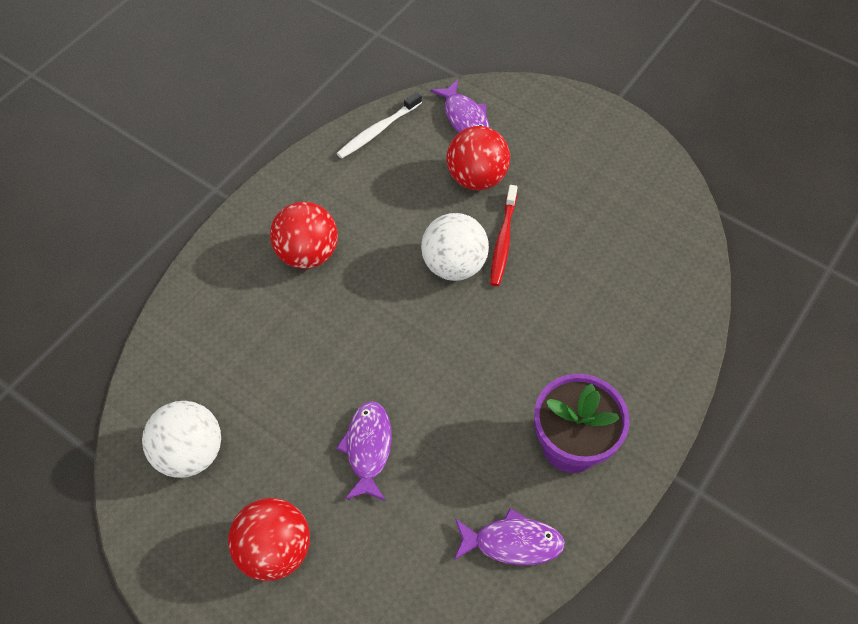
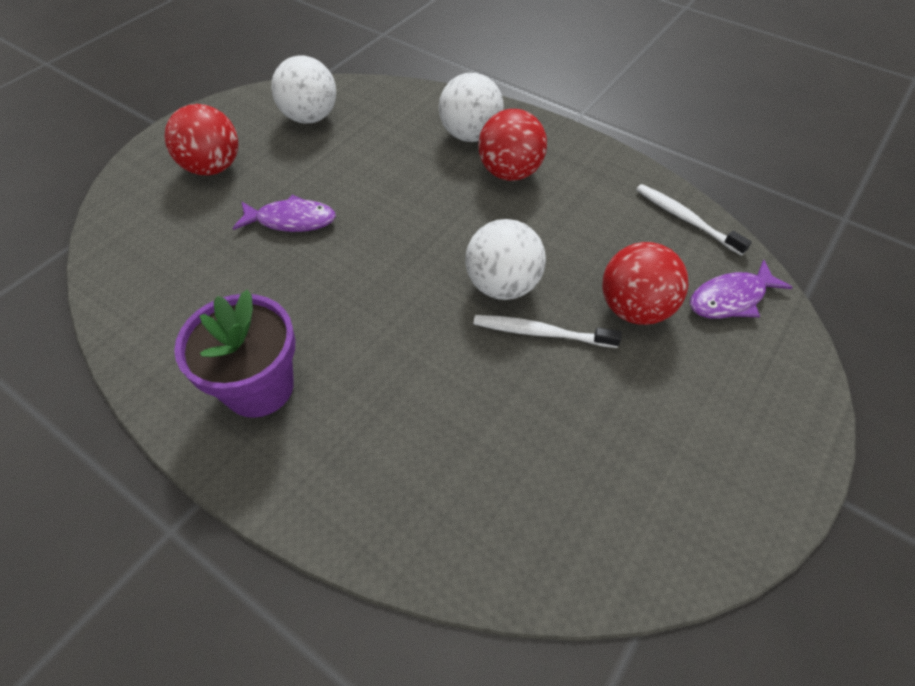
camera: 90 degrees right, 5 degrees down
(244, 286) = (470, 135): none -> white ball
(503, 240) = (541, 333): red toothbrush -> white toothbrush
(512, 542) = (165, 328): purple fish -> none

